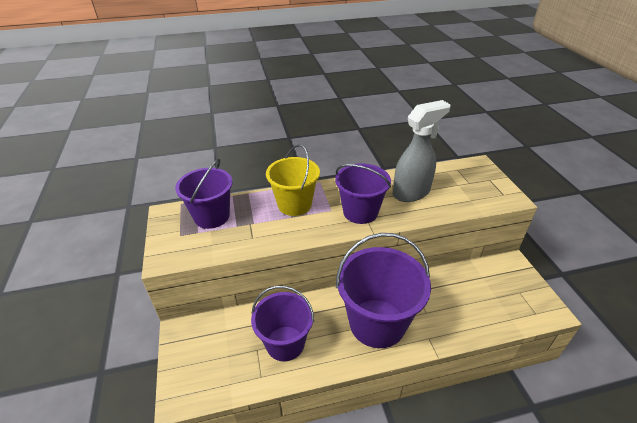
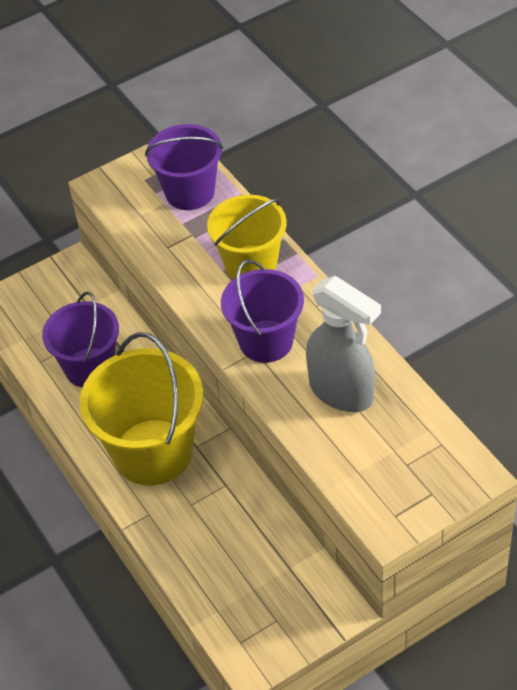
camera: 75 degrees right, 10 degrees up
(377, 323) = (153, 452): purple bucket -> yellow bucket

